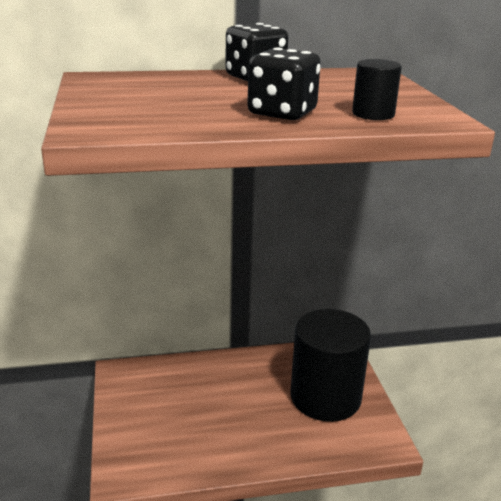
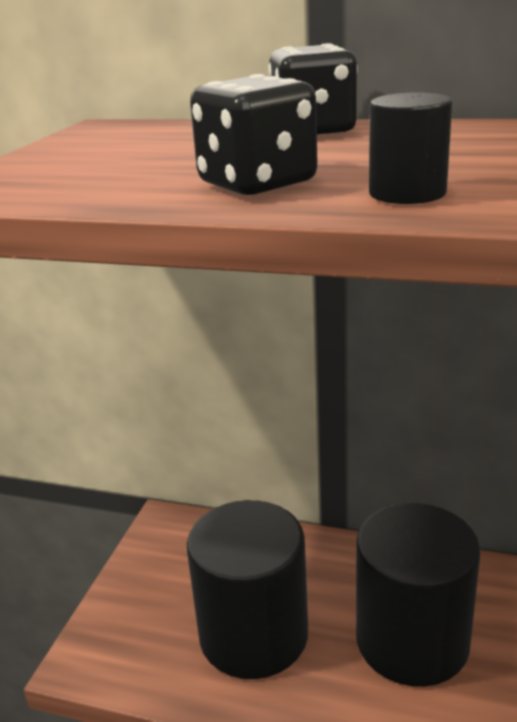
camera: 30 degrees right, 0 degrees up
(230, 422) = (253, 635): none -> black cylinder

